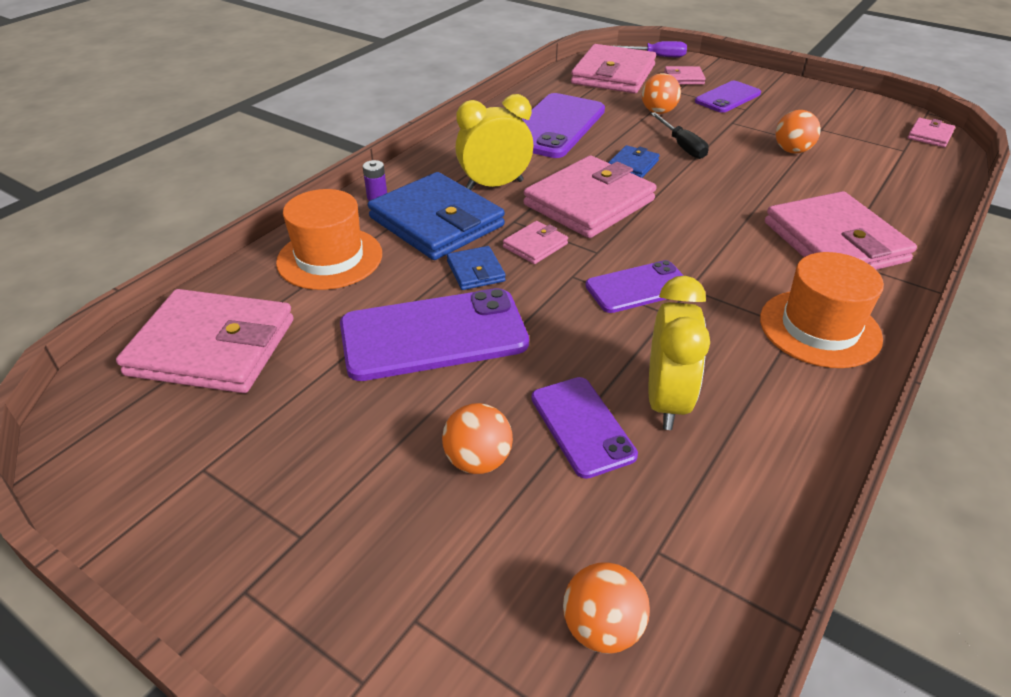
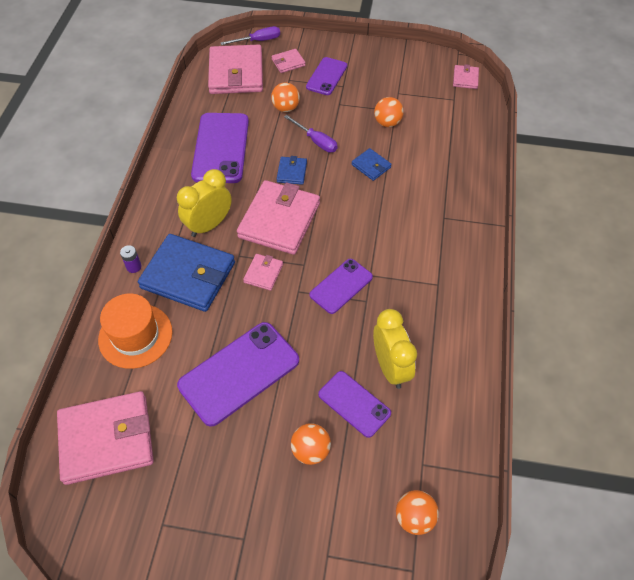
camera: 25 degrees left, 15 degrees up
(475, 271) = (237, 310): blue wallet -> blue wallet (371, 166)
(682, 146) = (316, 141): black screwdriver -> purple screwdriver
(819, 328) = (451, 280): orange hat -> none
(834, 242) = (438, 204): pink wallet -> none

